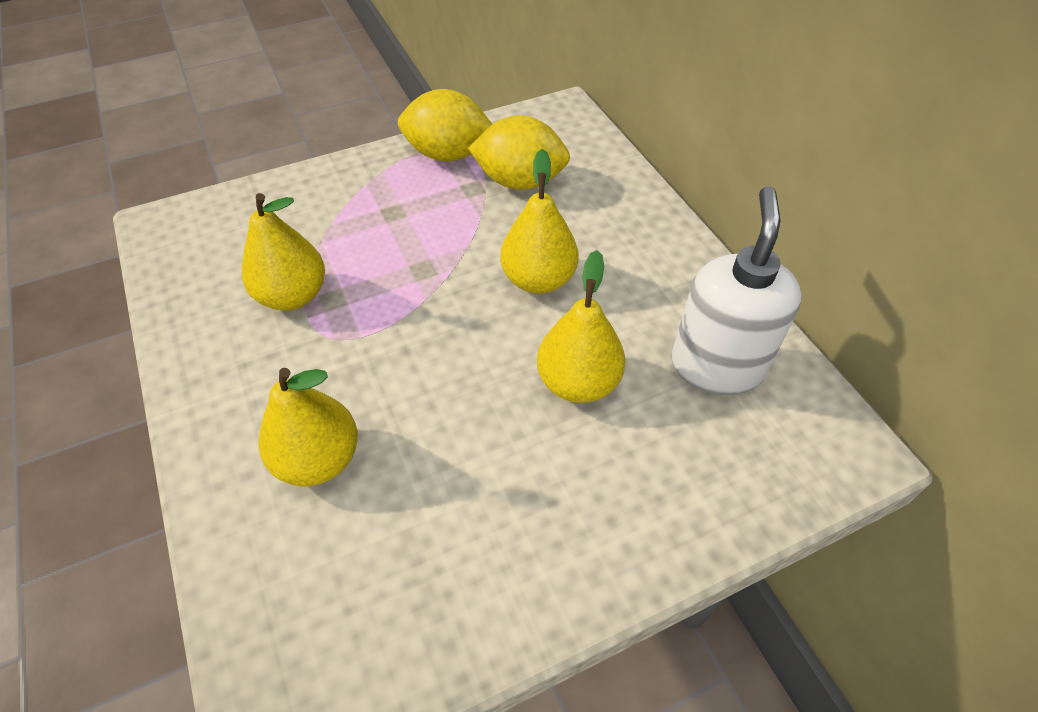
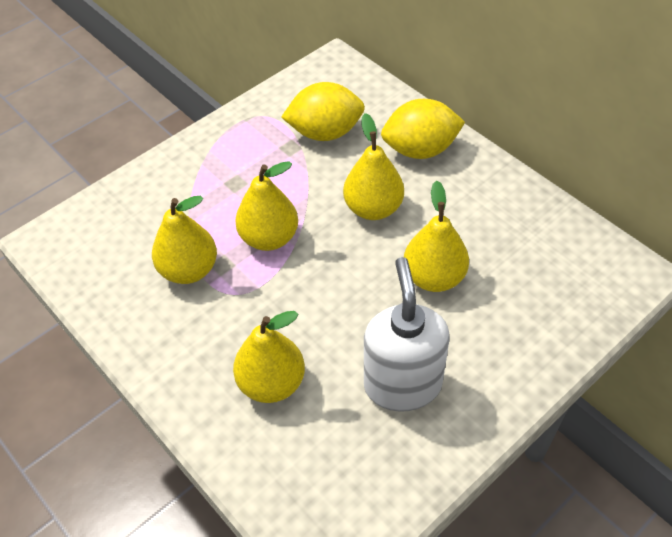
camera: 15 degrees left, 0 degrees up
(400, 283) = (269, 238): none -> yellow pear
(448, 154) = (257, 123): yellow lemon -> yellow lemon (420, 150)
(716, 366) = (525, 239): white soap dispenser -> white soap dispenser (402, 384)

